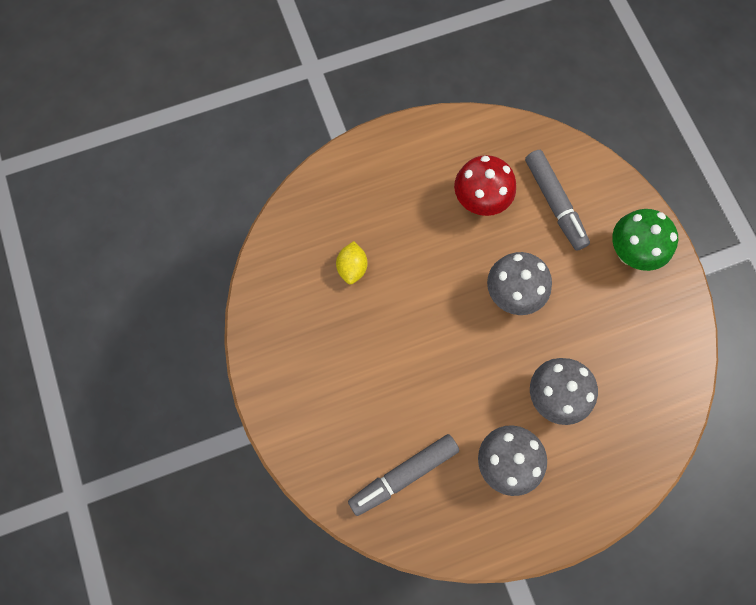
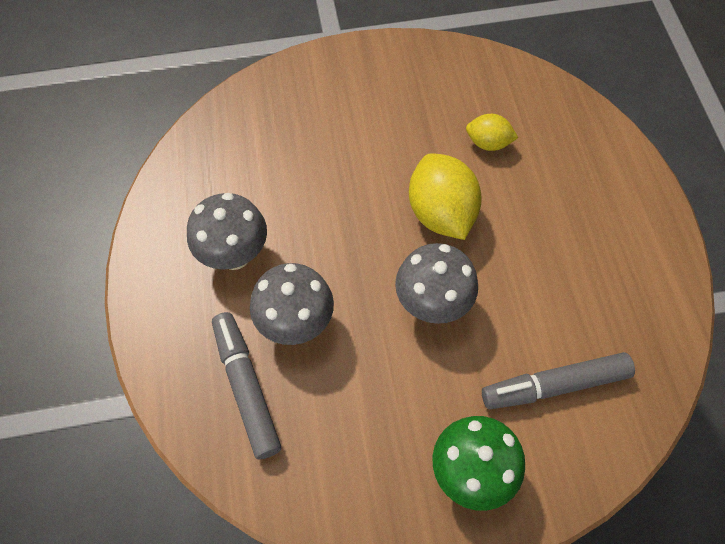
camera: 100 degrees right, 10 degrees down
(404, 474) = (248, 157): grey marker -> grey marker (246, 388)
(429, 298) = (441, 213): none -> yellow lemon
(480, 202) = (563, 292): red mushroom -> none

